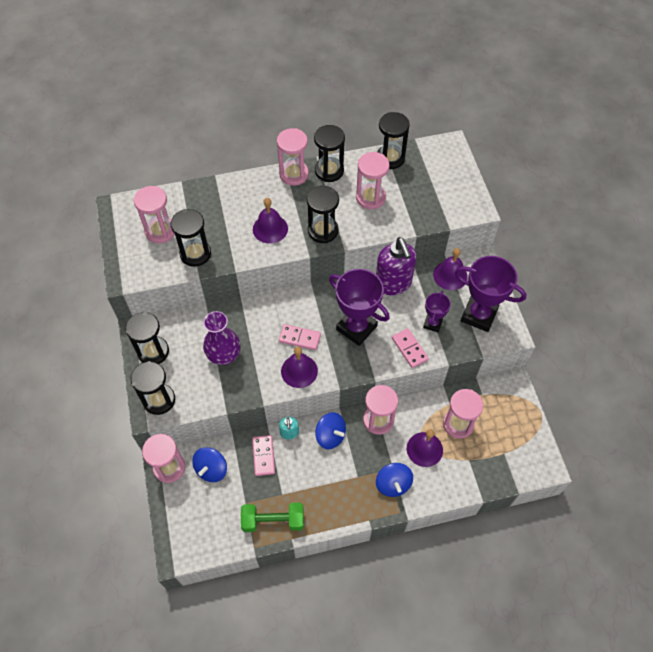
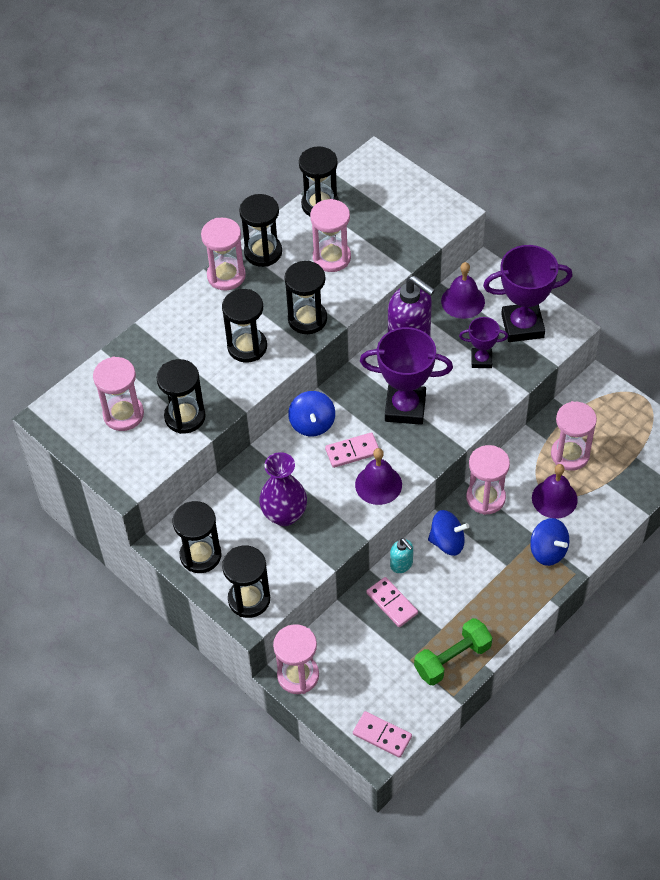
camera: 30 degrees left, 5 degrees down
(211, 469) = (346, 649): blue spinning top -> blue spinning top (312, 424)
(270, 228) = (247, 347): purple bell -> black hourglass
(409, 349) = (477, 398): pink domino -> pink domino (382, 735)
(432, 323) = (481, 360): purple trophy -> purple trophy turned 75 degrees counterclockwise

